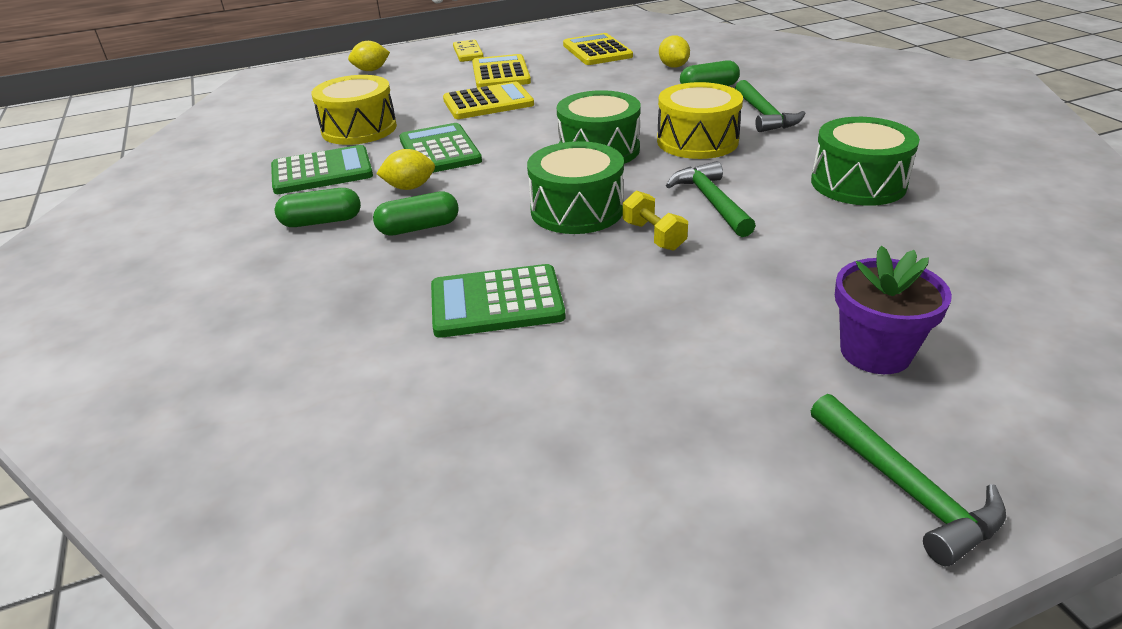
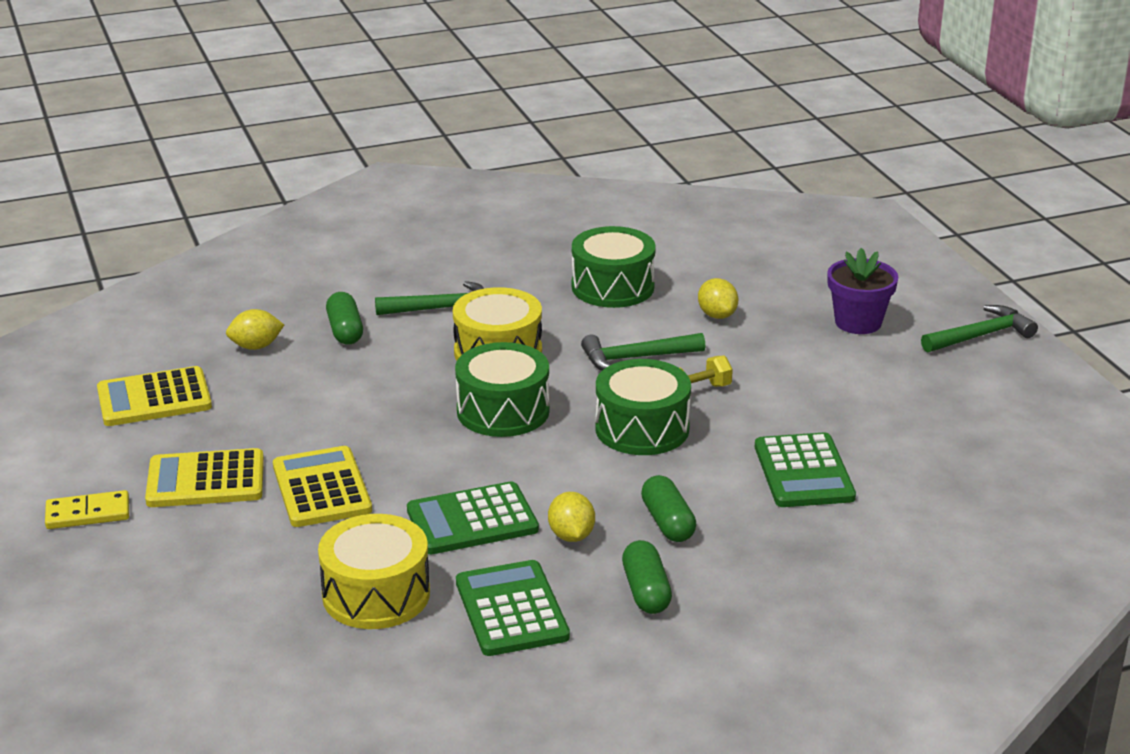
camera: 90 degrees left, 5 degrees down
(371, 70) = (114, 610): yellow lemon -> yellow lemon (717, 315)

